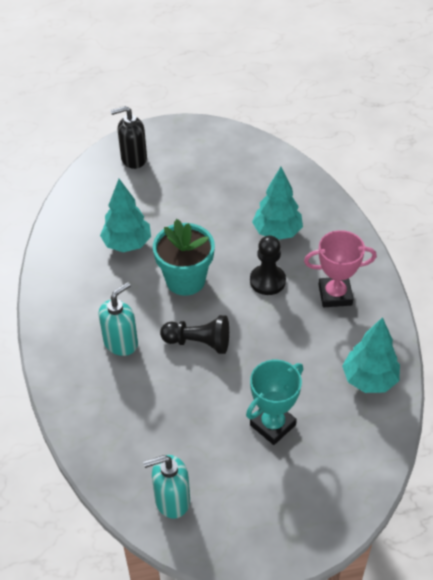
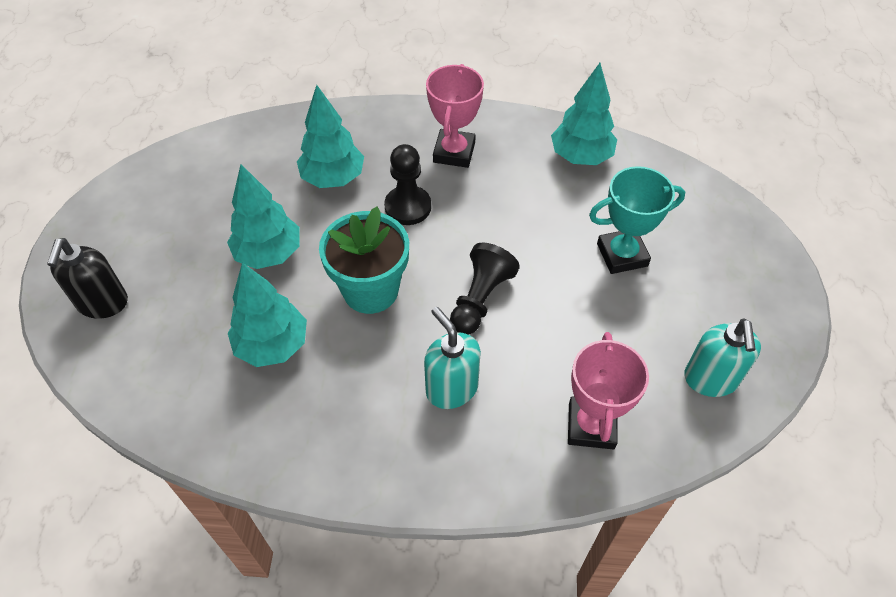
camera: 75 degrees left, 5 degrees up
(112, 427) = (591, 426): none -> pink trophy
(197, 219) = (268, 254): none -> turquoise tree
(272, 425) = (622, 255): turquoise trophy -> turquoise trophy turned 75 degrees counterclockwise

